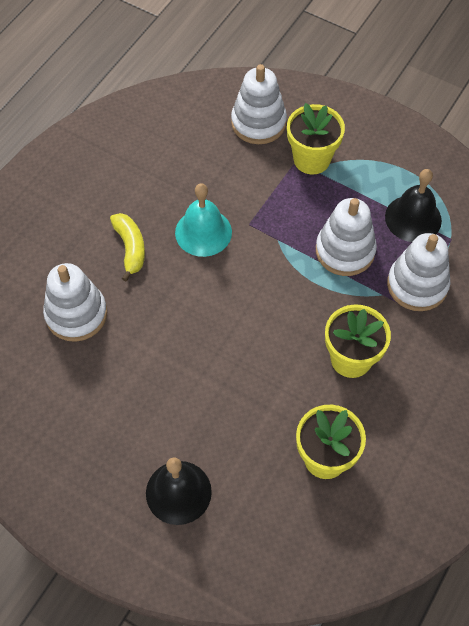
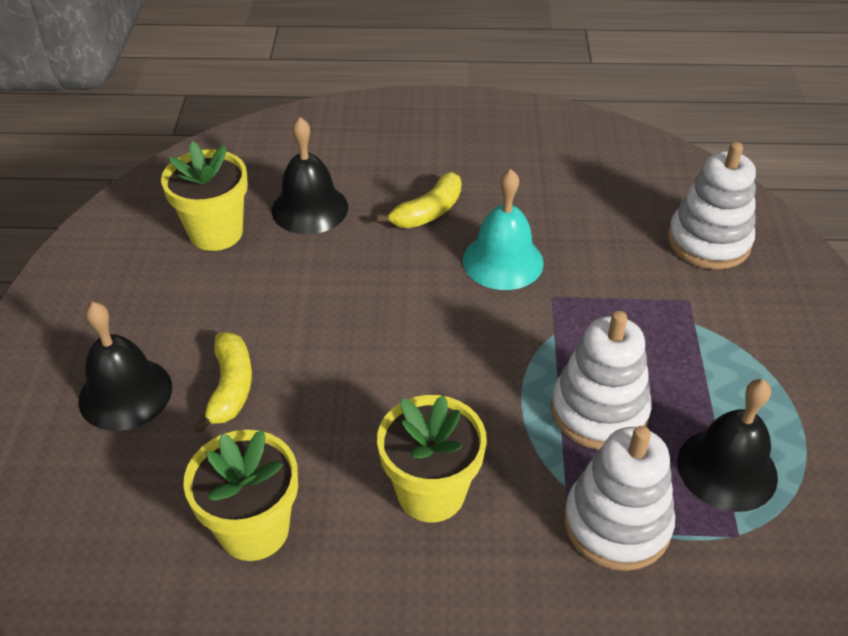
camera: 60 degrees right, 15 degrees down
(76, 314) = (310, 208): white stacking toy -> black bell
(211, 429) = (230, 387): none -> yellow banana
(311, 159) = (708, 314): yellow flower pot -> yellow flower pot (216, 233)

